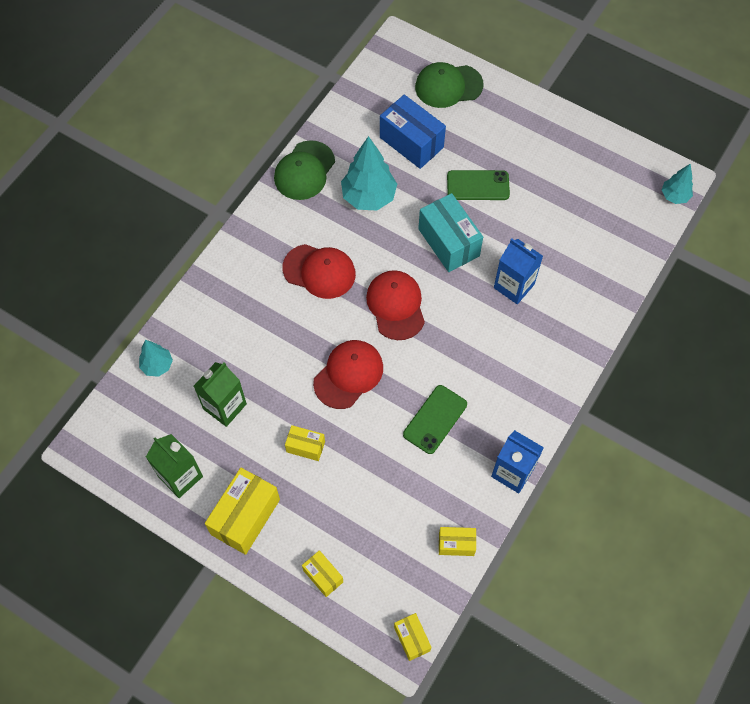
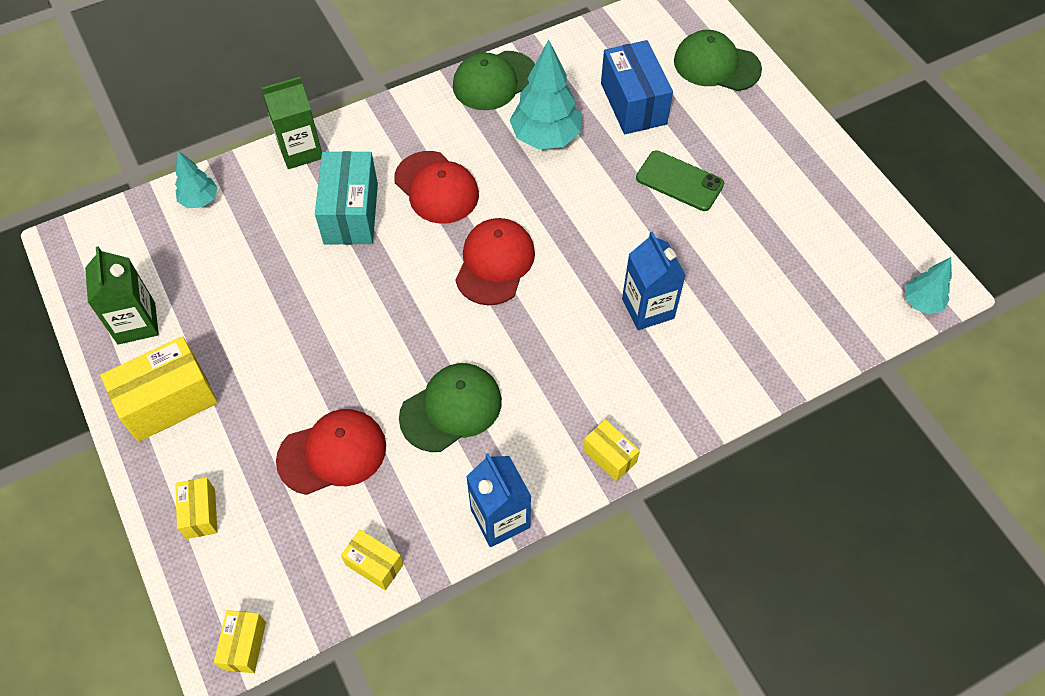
camera: 30 degrees right, 5 degrees down
(225, 406) = (235, 275): green carton -> green carton (300, 151)
(305, 447) = (287, 362): yellow box -> yellow box (609, 456)
(348, 375) = (389, 310): red cap -> red cap (332, 453)
(435, 419) = (451, 409): green phone -> green cap
(448, 242) = (603, 225): turquoise box -> turquoise box (351, 213)

